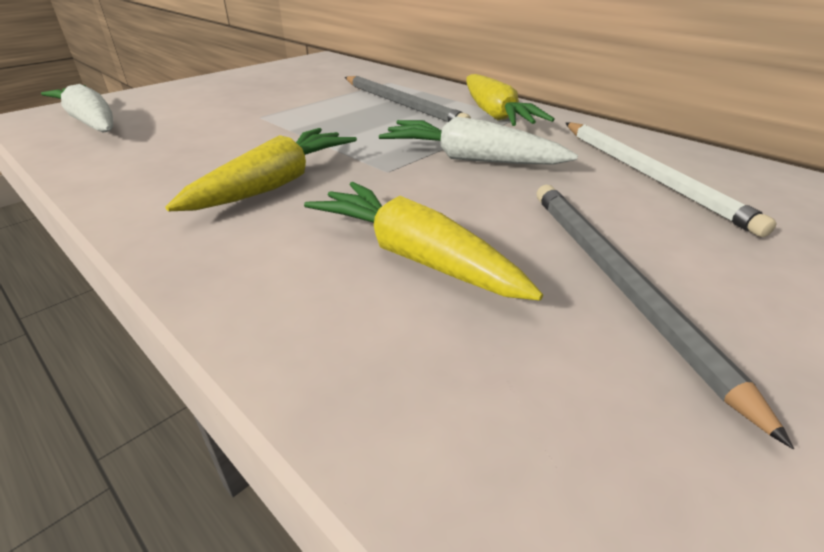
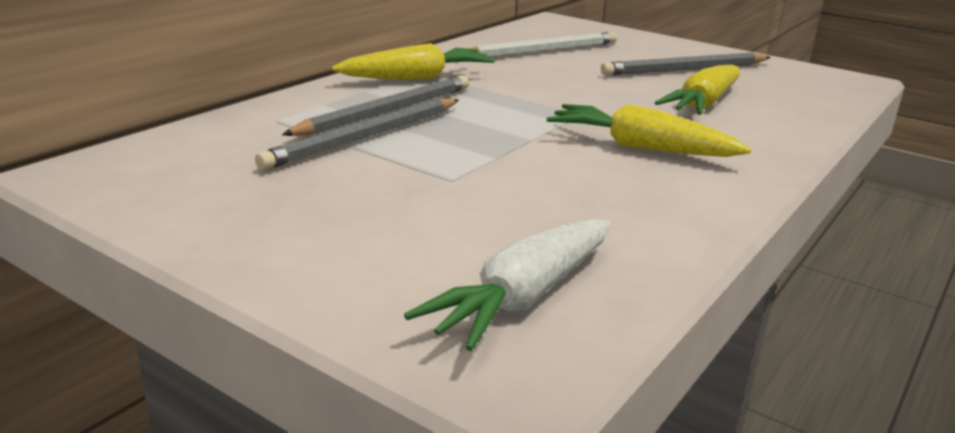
camera: 100 degrees left, 10 degrees down
(347, 98) = (365, 137): none -> grey pencil
(470, 159) = (540, 89): white carrot -> none

